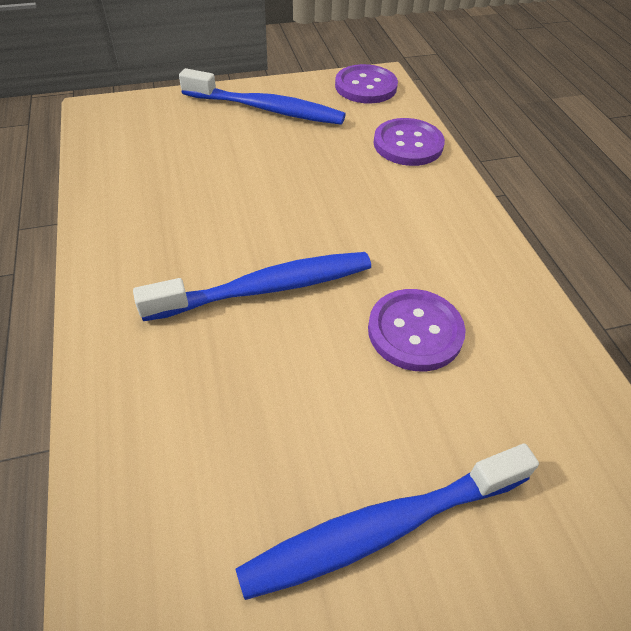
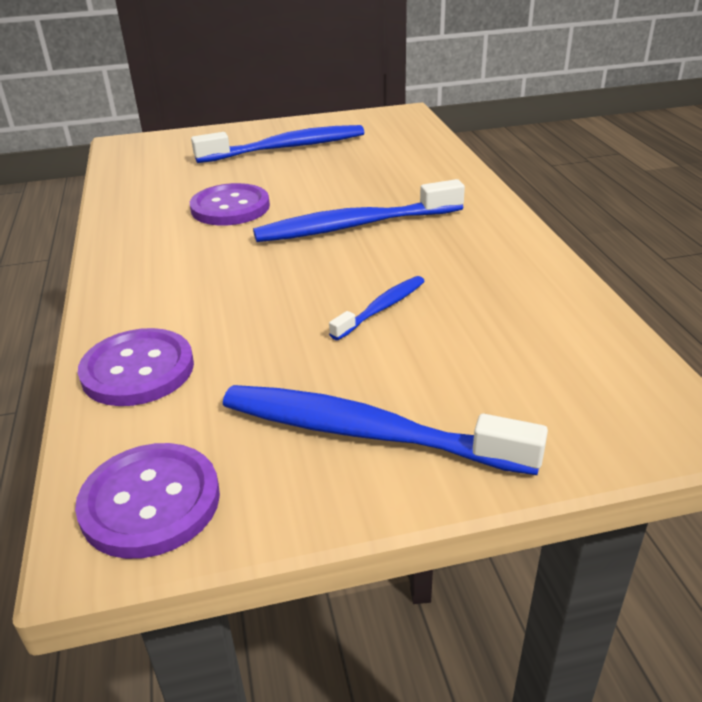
camera: 175 degrees left, 15 degrees down
(249, 184) = (381, 308): none -> blue toothbrush

